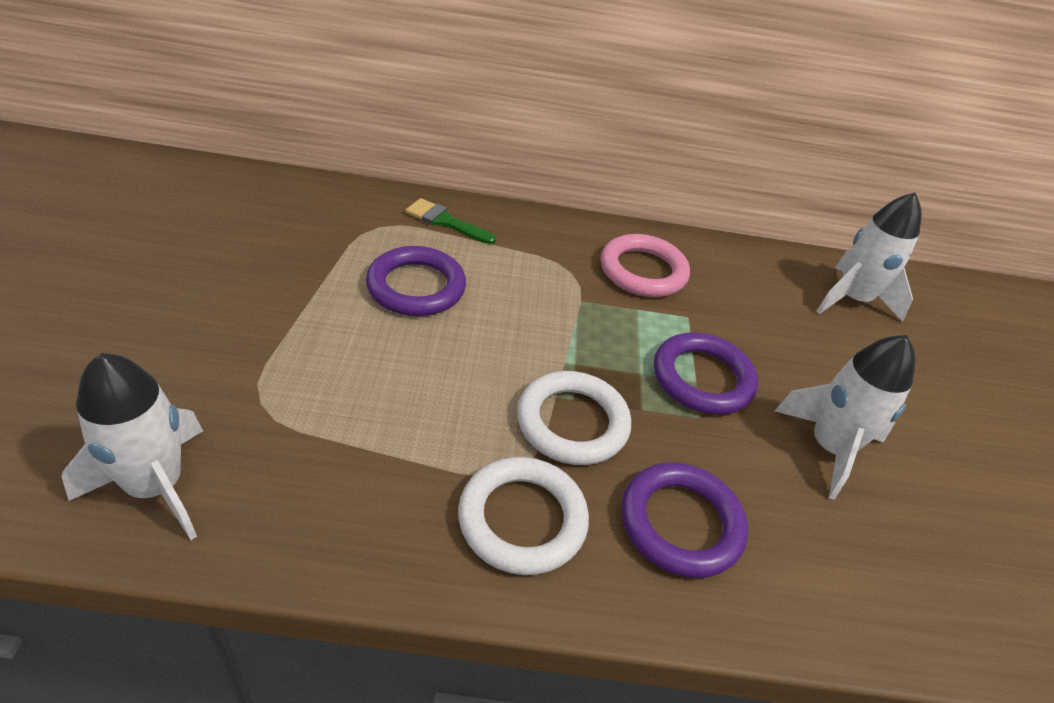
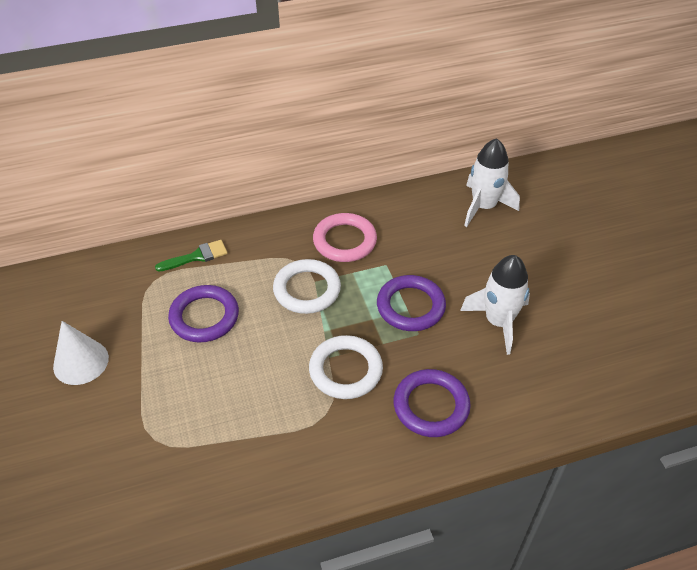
camera: 15 degrees left, 5 degrees up
(156, 486) = (126, 515): white rocket -> none
(233, 278) = (81, 362): none -> white cone
(445, 221) = (196, 256): green brush -> green brush turned 150 degrees clockwise
(522, 519) = (343, 442): white ring -> white ring (307, 290)

